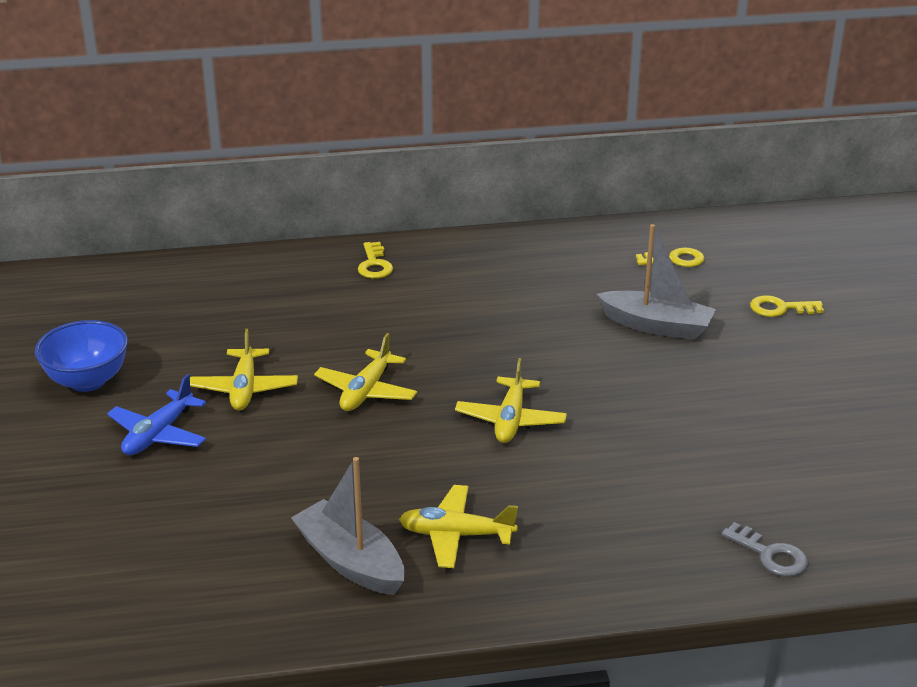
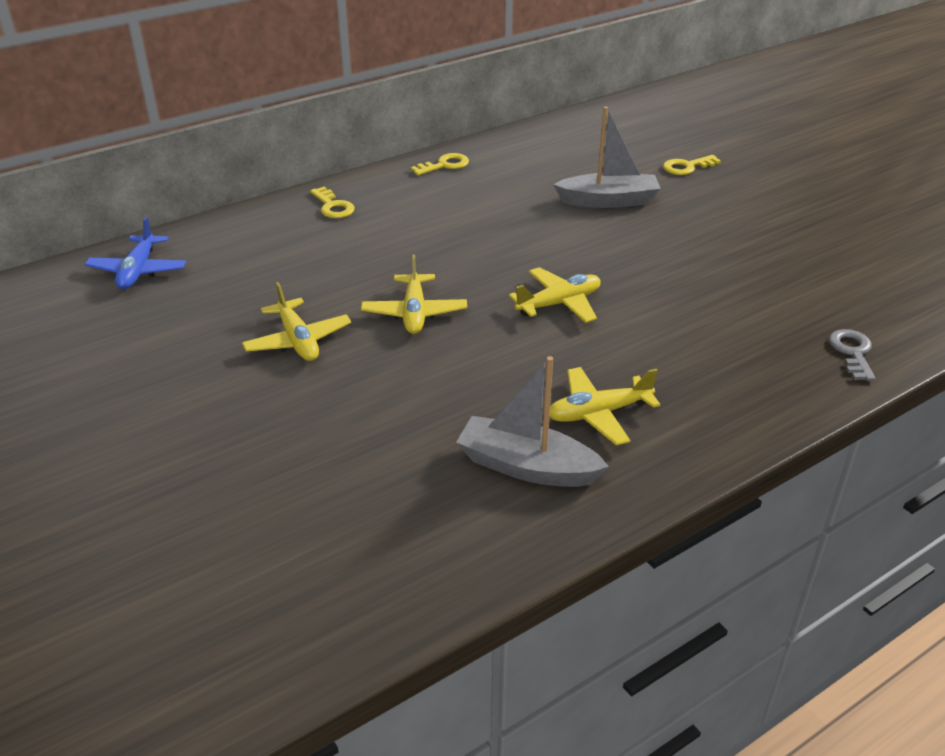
camera: 25 degrees left, 5 degrees up
(87, 381) = (130, 376): blue bowl -> none
(158, 434) = (245, 405): blue plane -> blue plane (138, 271)
(510, 420) = (559, 303): yellow plane -> yellow plane turned 105 degrees counterclockwise
(675, 260) = (578, 149): yellow key -> yellow key (445, 165)
(770, 555) = (852, 352): grey key -> grey key turned 105 degrees counterclockwise

